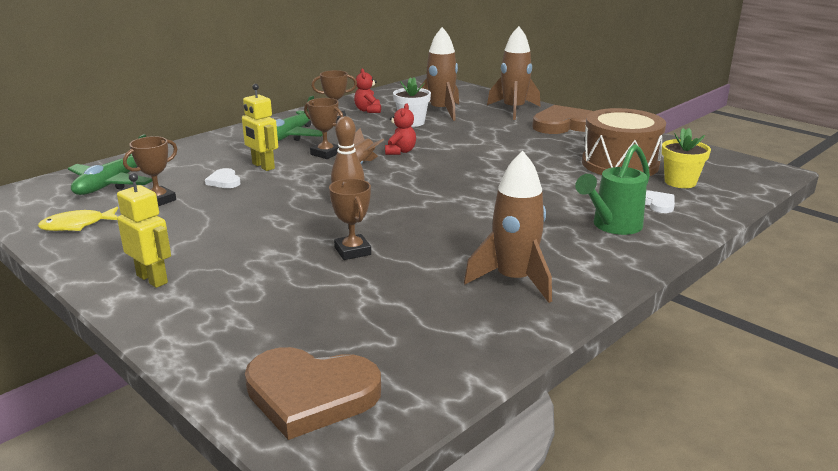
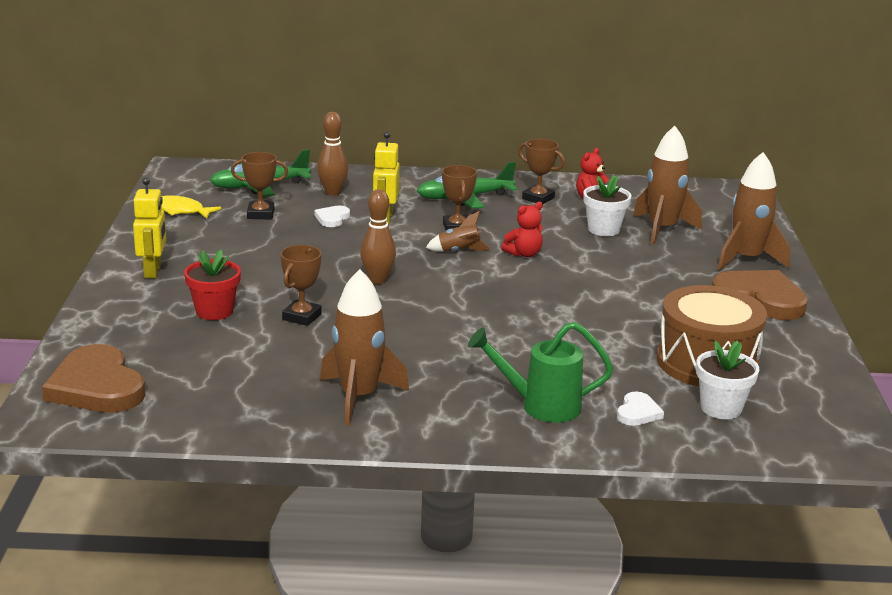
camera: 45 degrees right, 0 degrees up
(186, 166) = (332, 192): none -> brown bowling pin
(277, 281) = (214, 311): none -> red flower pot
(680, 182) = (721, 408): yellow flower pot -> white flower pot

